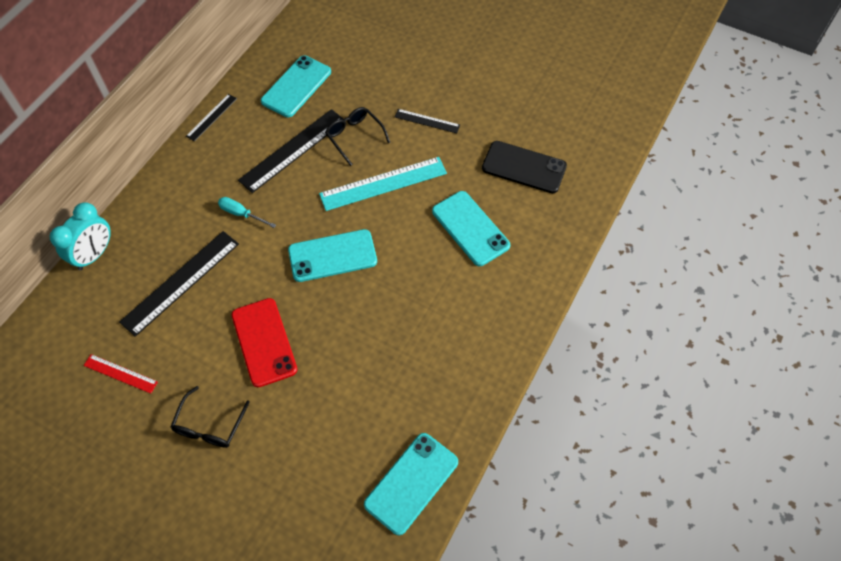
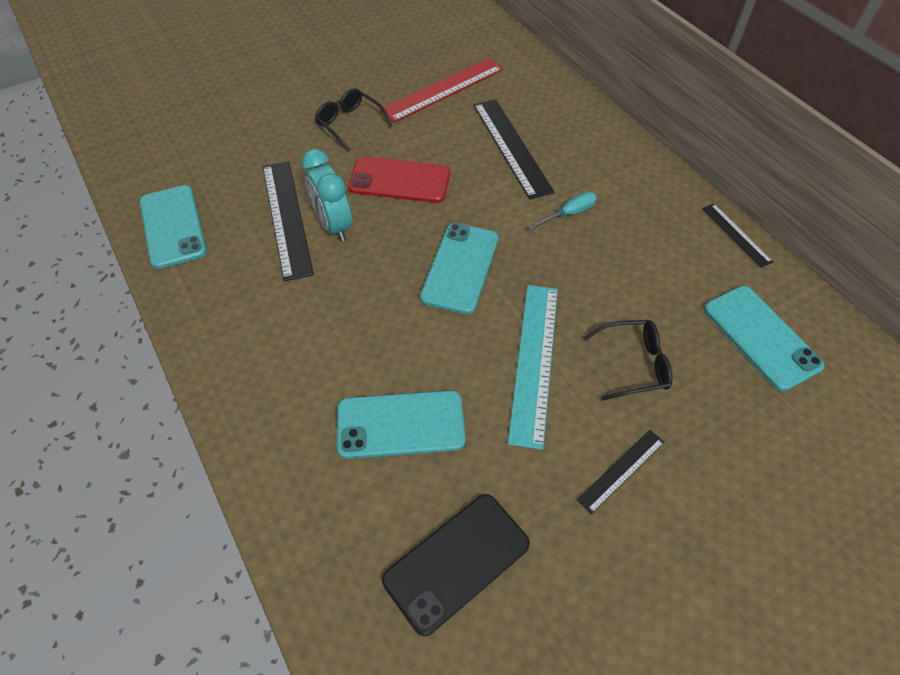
camera: 120 degrees right, 5 degrees down
(94, 254) = (583, 103): turquoise clock -> turquoise clock (333, 225)
(120, 373) = (443, 90): red ruler -> red ruler, size x1.86
(293, 150) = (642, 291): black ruler -> black ruler (286, 218)

